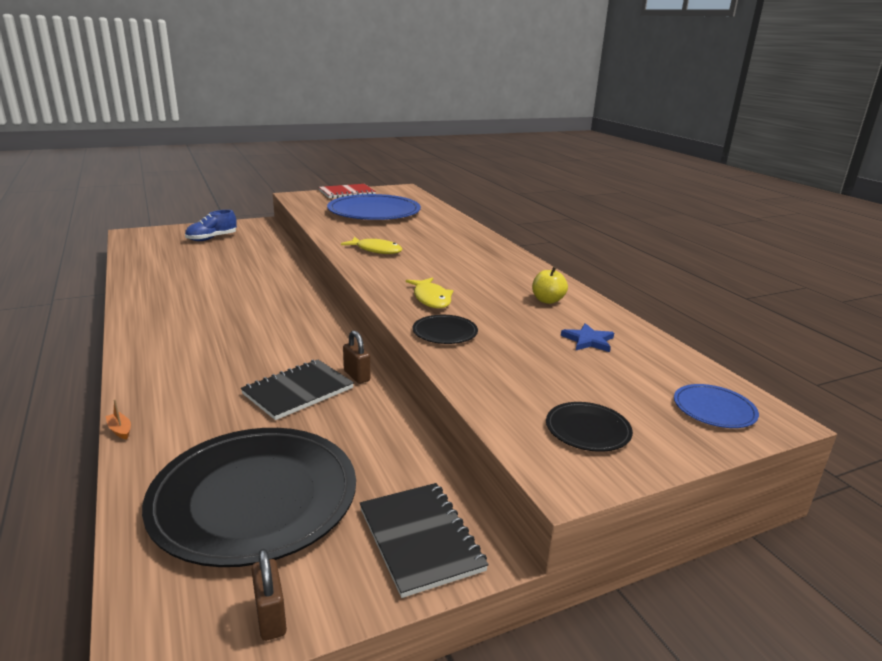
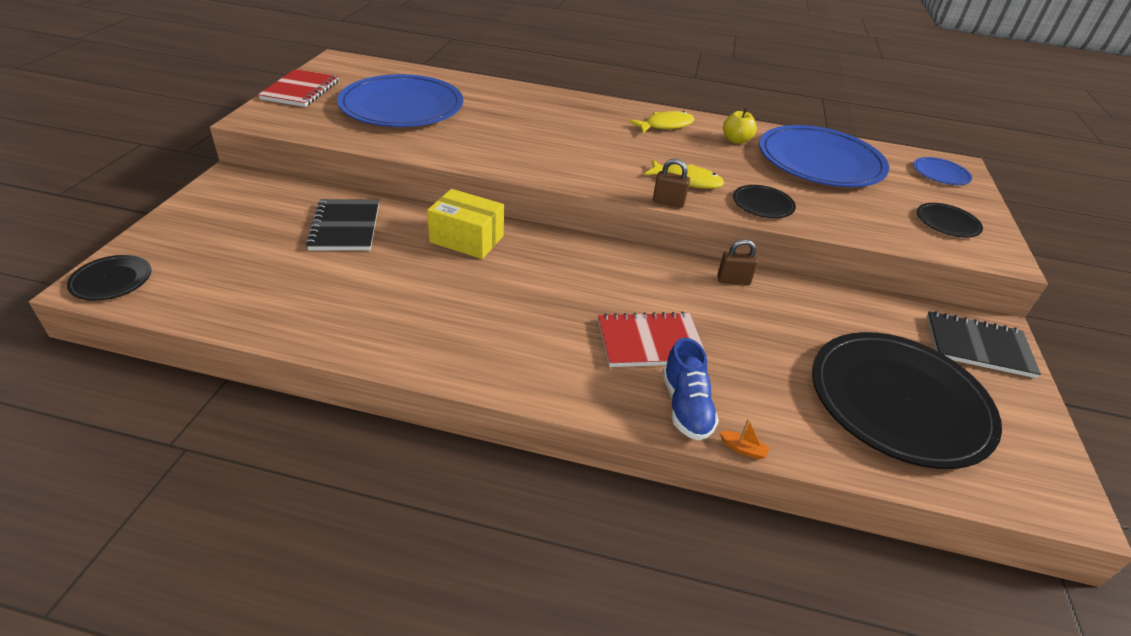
camera: 55 degrees left, 15 degrees up
(120, 430) = (743, 449): orange boat -> orange boat turned 150 degrees counterclockwise
(138, 234) = (111, 280): none -> black plate
(212, 238) = (238, 230): blue shoe -> blue shoe (686, 406)
(226, 364) = (650, 342): none -> red notebook
(271, 617) = (1040, 439): brown padlock -> brown padlock (668, 202)
(280, 282) = (467, 239): none -> yellow box
(298, 391) = (739, 320): black notebook -> black notebook (345, 227)
(376, 250) = (531, 153): yellow fish -> yellow fish (665, 125)
(588, 340) = (820, 161): blue star -> blue plate

